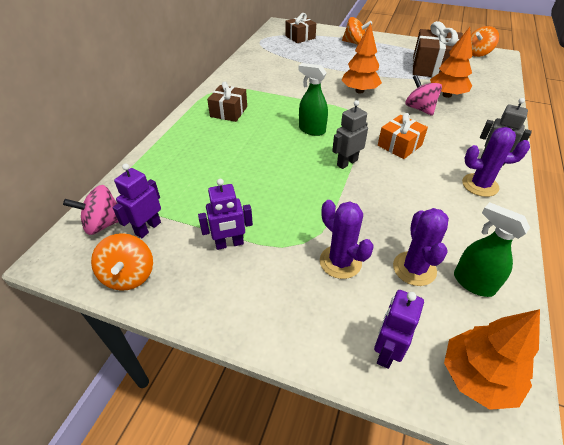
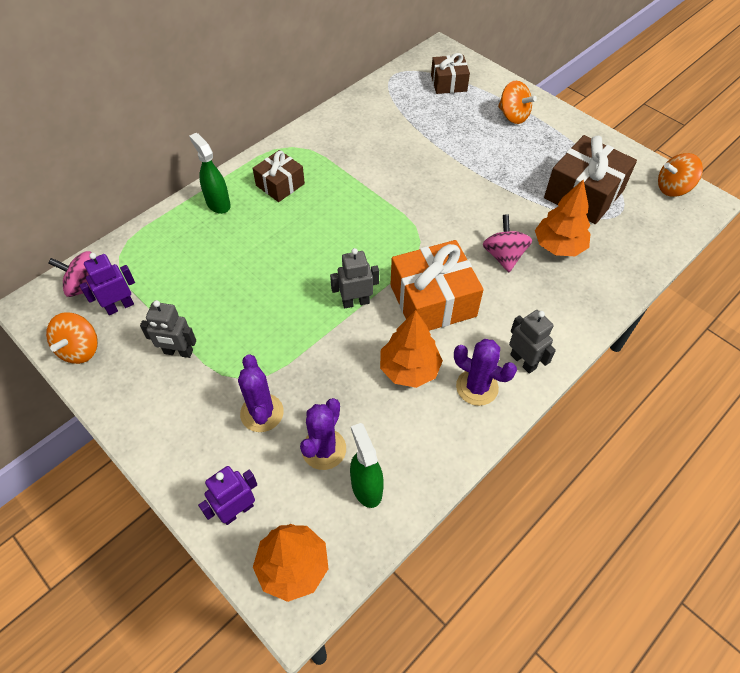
camera: 25 degrees right, 10 degrees up
(229, 244) = (178, 352): purple robot -> grey robot
(311, 130) = (351, 243): green spray bottle -> green spray bottle (218, 203)
(359, 91) = (452, 202): orange tree -> orange tree (409, 369)
(399, 145) = (433, 301): orange gift -> orange gift, size x1.68

